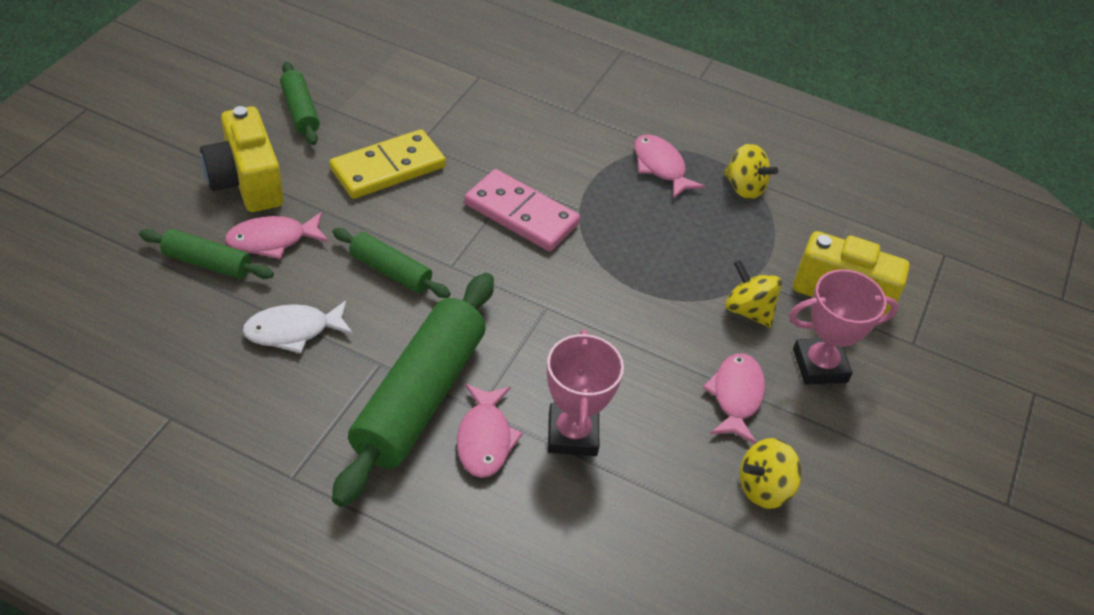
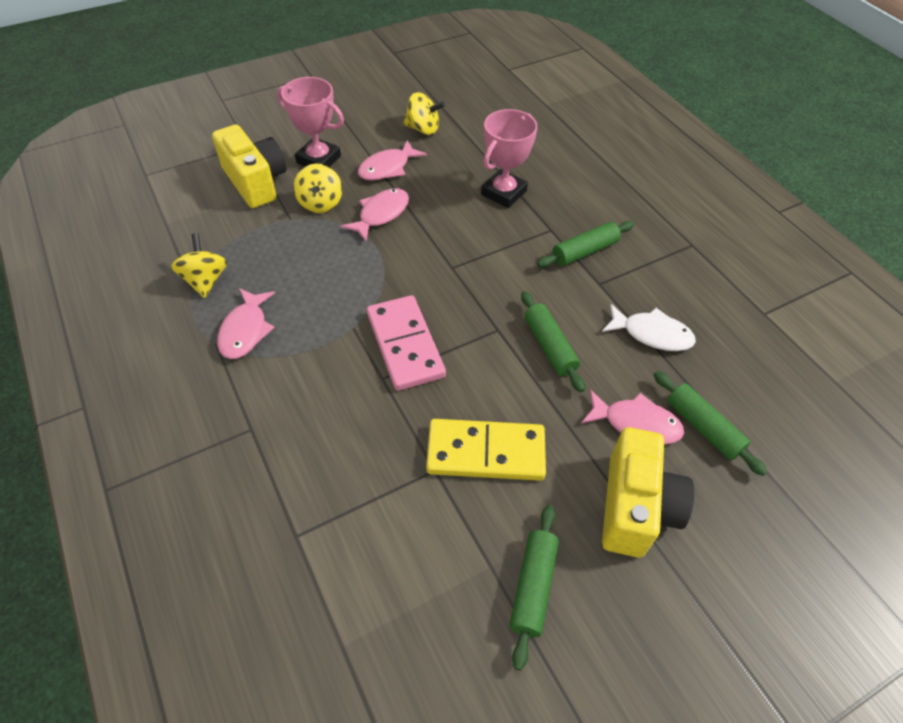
camera: 140 degrees left, 5 degrees up
(419, 397) = (584, 251): green rolling pin -> green rolling pin, size x0.51
(485, 439) = (559, 213): pink fish -> pink fish (381, 214)

